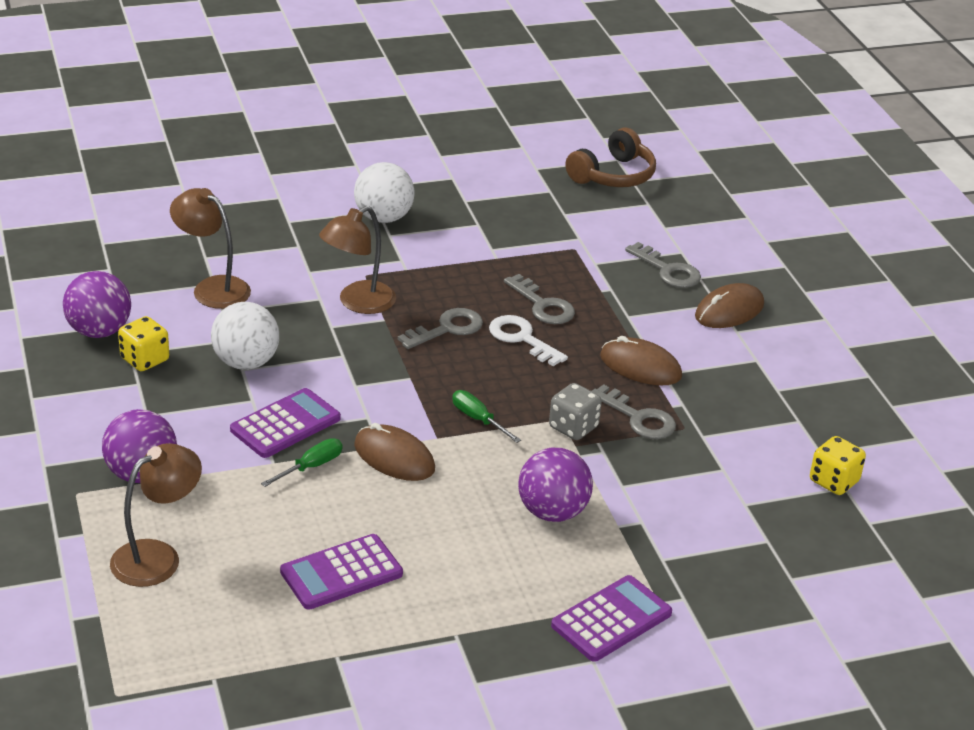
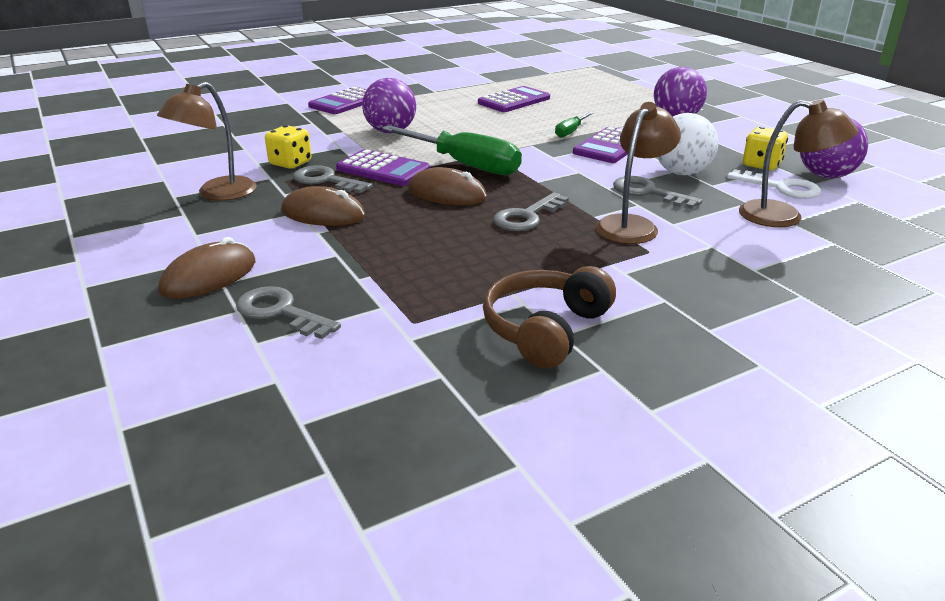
camera: 170 degrees right, 5 degrees down
(157, 556) = (623, 96): brown lamp -> brown lamp (217, 194)
(383, 218) = (692, 320): white ball -> none
(394, 457) = (516, 141): brown mouse -> brown mouse (447, 193)
(478, 419) = (464, 165): green screwdriver -> green screwdriver, size x2.10
(522, 339) = (448, 219): white key -> white key (781, 187)
(543, 305) = (436, 250): grey key -> grey key (648, 193)
(573, 427) = (383, 169): grey dice -> purple calculator
(613, 175) = (367, 478): brown headphones -> brown headphones (545, 329)
(833, 481) = (163, 165): yellow dice -> yellow dice (290, 163)

